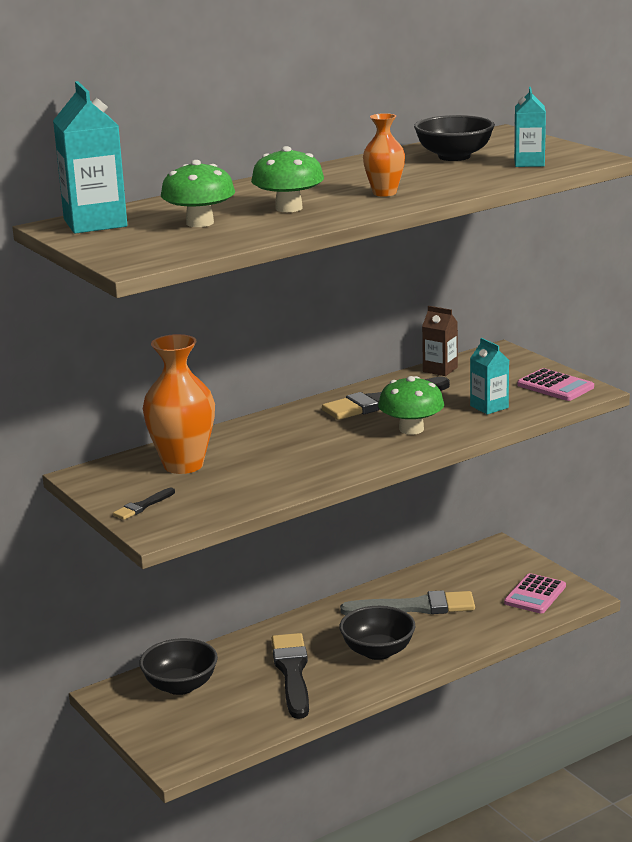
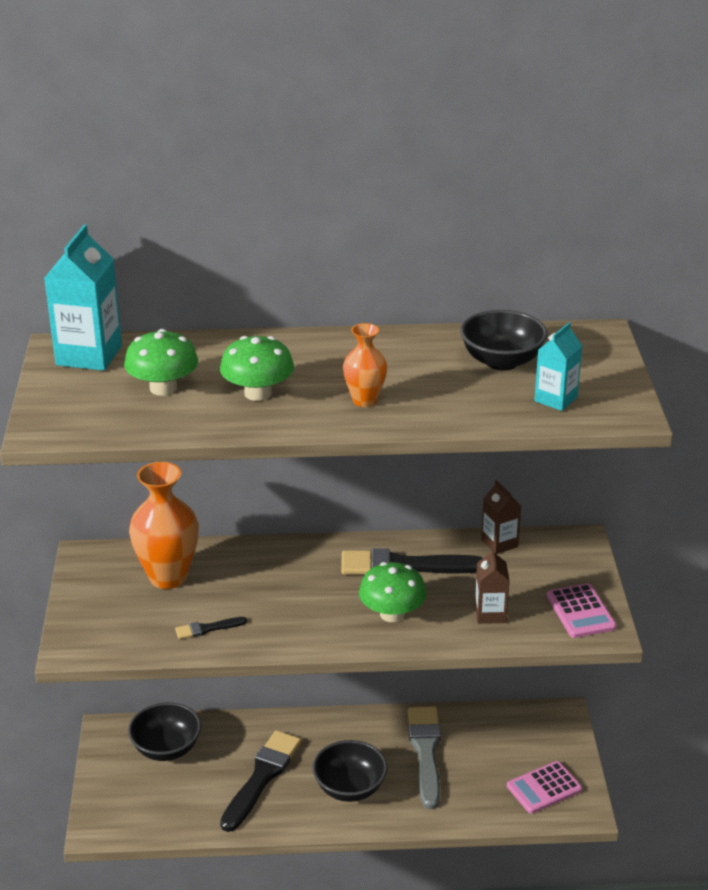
camera: 30 degrees right, 10 degrees up
(143, 506) = (91, 613): black brush -> black brush (207, 629)
(415, 607) = (425, 752): grey brush -> grey brush turned 120 degrees counterclockwise
(489, 407) = (490, 614): turquoise carton -> brown carton

